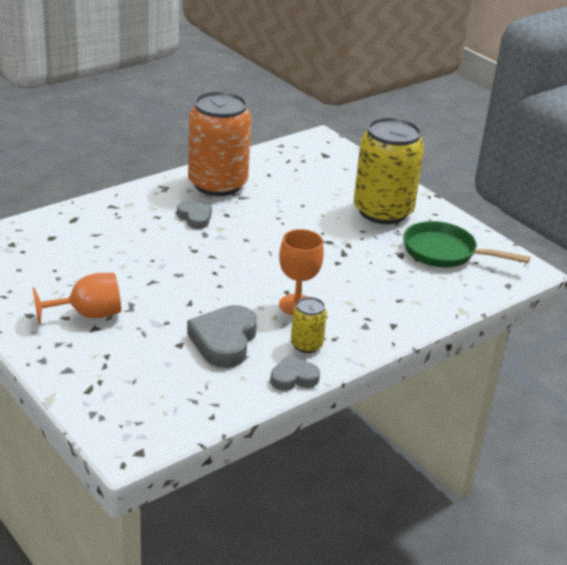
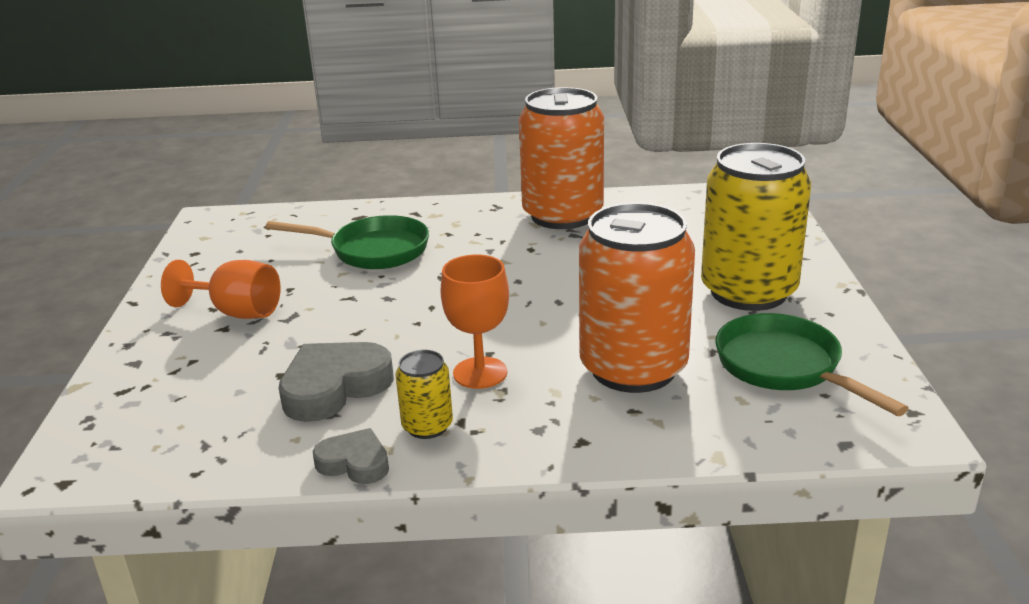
camera: 40 degrees right, 5 degrees down
(121, 243) = (373, 250): none -> green pan
(195, 218) = (489, 244): grey heart -> none
(373, 276) = (633, 368): none -> orange can

